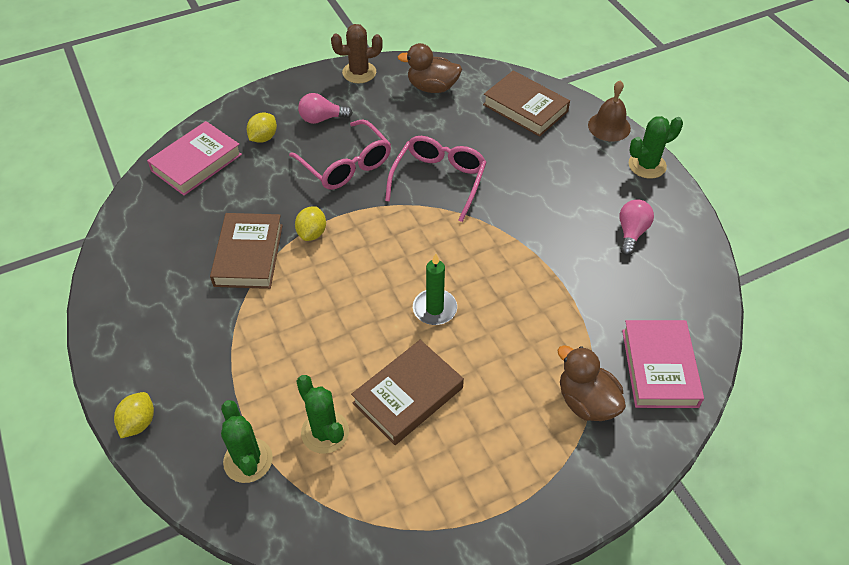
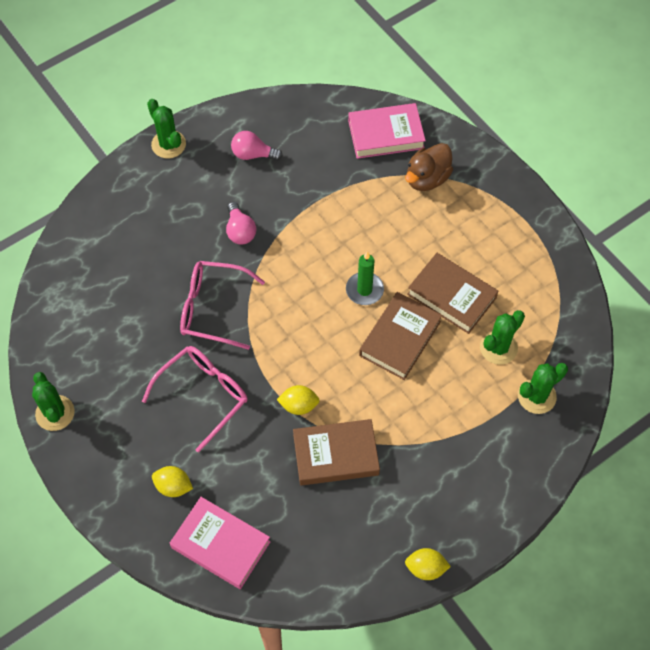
camera: 100 degrees left, 10 degrees up
(138, 423) = (528, 490): yellow lemon -> yellow lemon (425, 568)
(322, 119) = (136, 434): pink light bulb -> pink light bulb (240, 231)
(359, 72) = (55, 413): brown cactus -> green cactus
(432, 87) = (74, 335): brown duck -> none
(525, 108) = (99, 246): brown book -> brown book (400, 338)
(609, 126) = (119, 175): brown bell -> none

